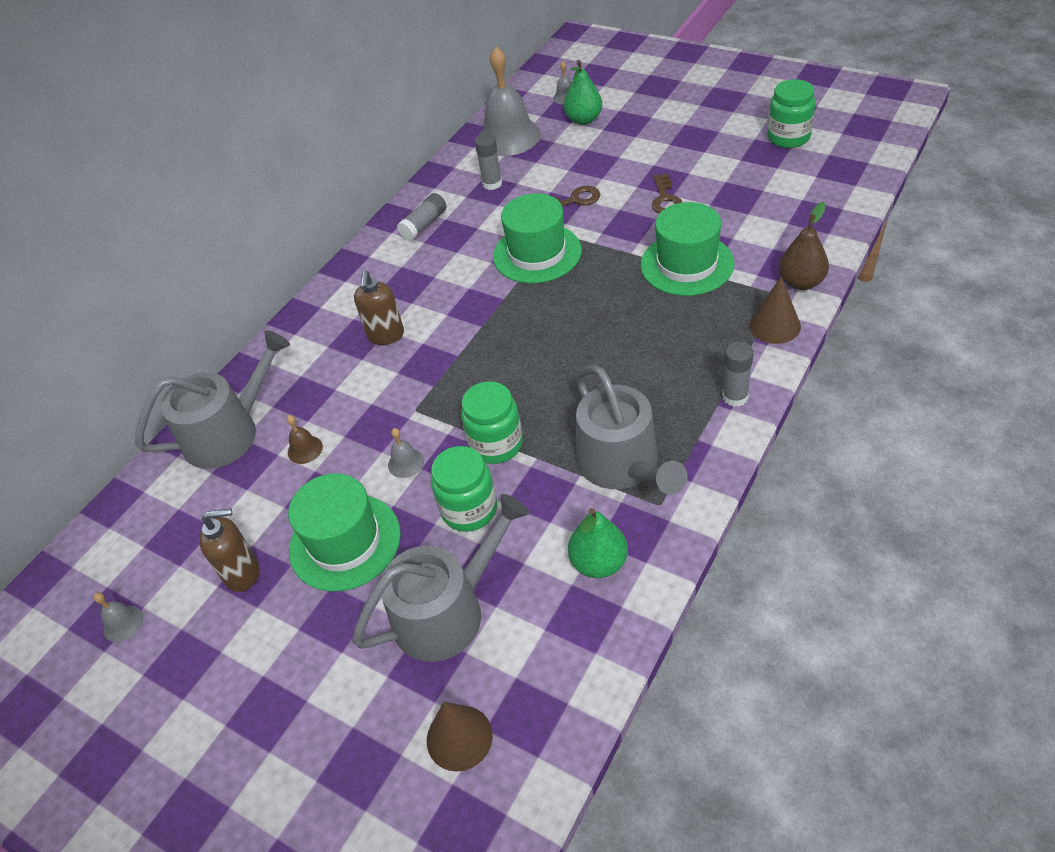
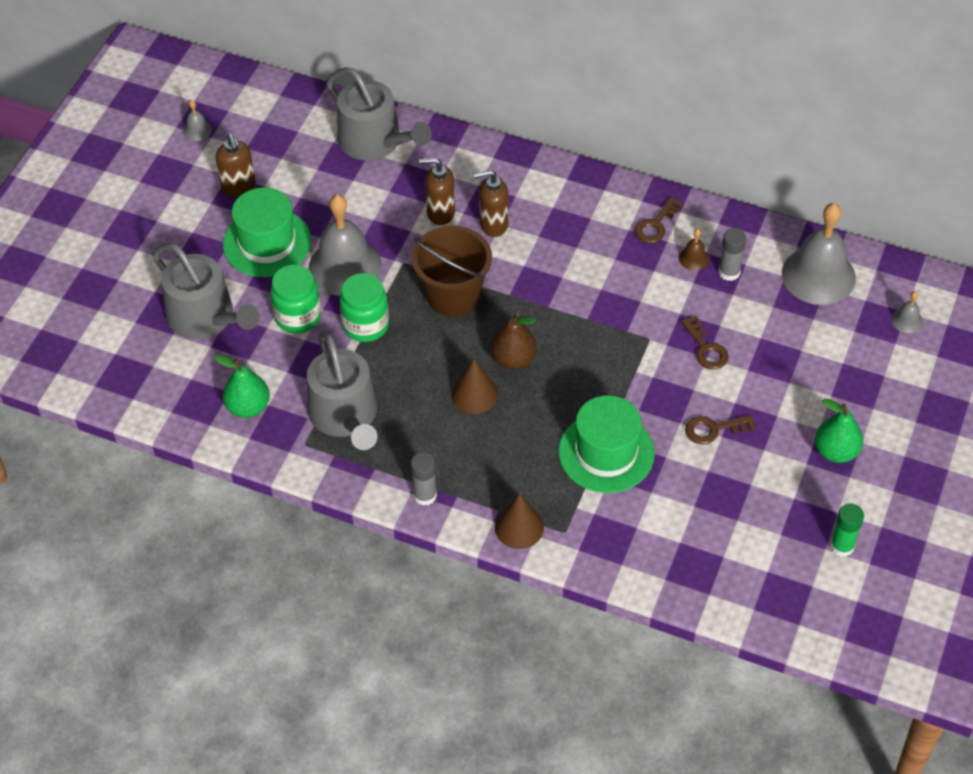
camera: 75 degrees right, 5 degrees up
(305, 449) = (358, 196): brown bell -> brown bell (693, 258)
(355, 377) = (440, 213): none -> brown soap dispenser
(406, 463) = (345, 267): grey bell -> grey bell, size x2.38
(424, 224) = (655, 225): grey glue stick -> brown key
(459, 737) = (109, 340): brown cone -> brown cone (474, 394)
(472, 369) = (453, 295): none -> brown bucket
(537, 253) = (616, 325): green hat -> none
(584, 120) = (860, 343): green pear -> green pear (835, 451)
(623, 464) = (345, 416): grey watering can -> grey watering can turned 75 degrees counterclockwise
(788, 137) = (842, 546): green jar -> green glue stick
(801, 282) = (584, 551): brown pear -> brown pear (513, 359)

